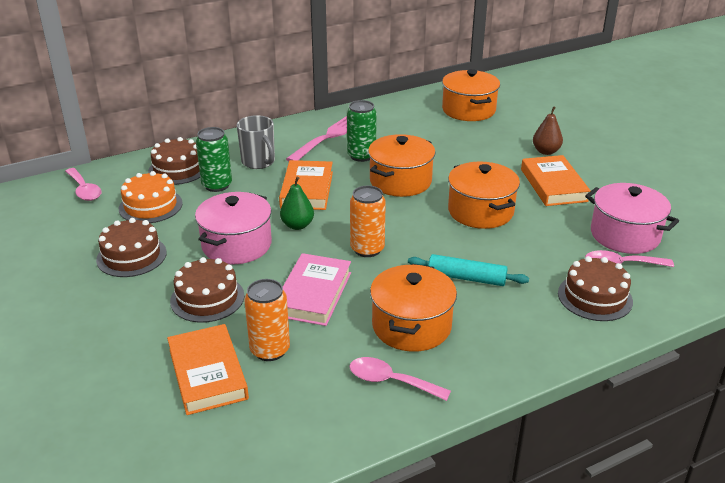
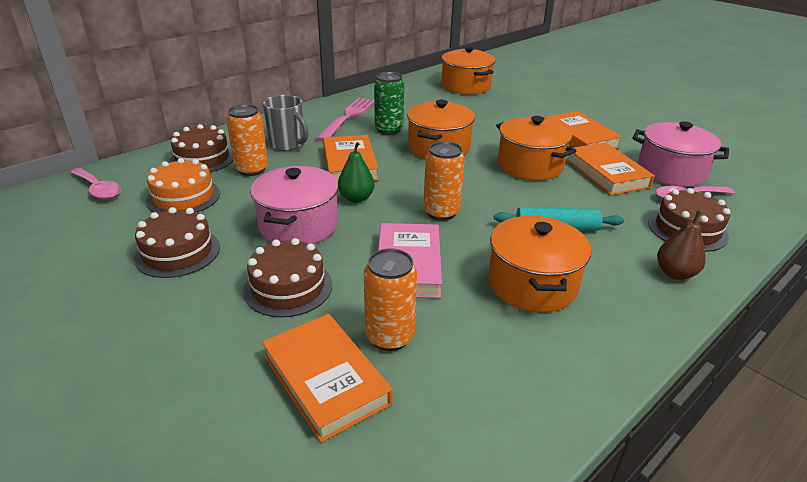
camera: 15 degrees left, 0 degrees up
(217, 185) = (252, 169): green can -> orange can
(390, 381) = (547, 350): pink spoon -> none
(546, 151) = (554, 112): brown pear -> brown pear (675, 273)
(554, 229) = (606, 173): none -> orange book

